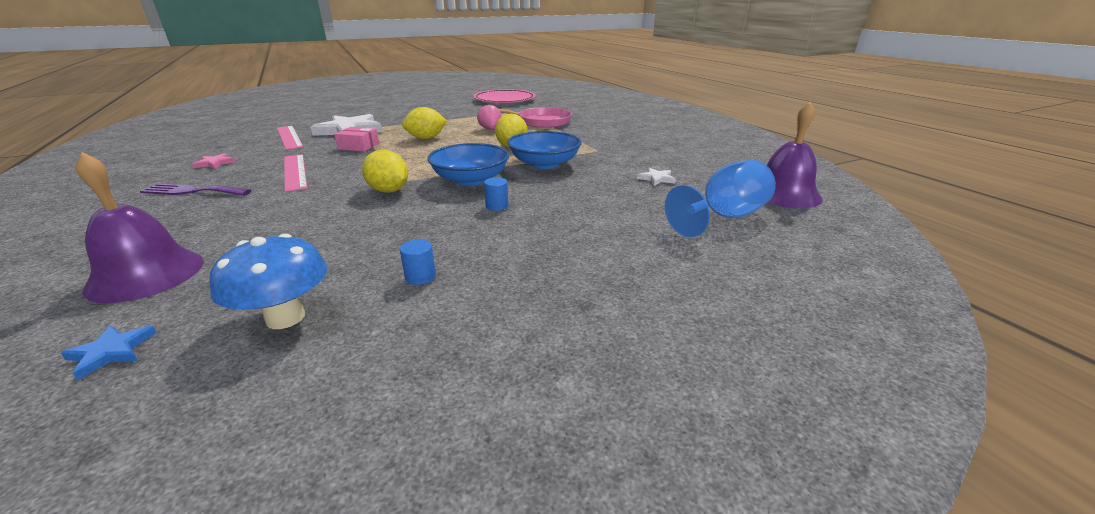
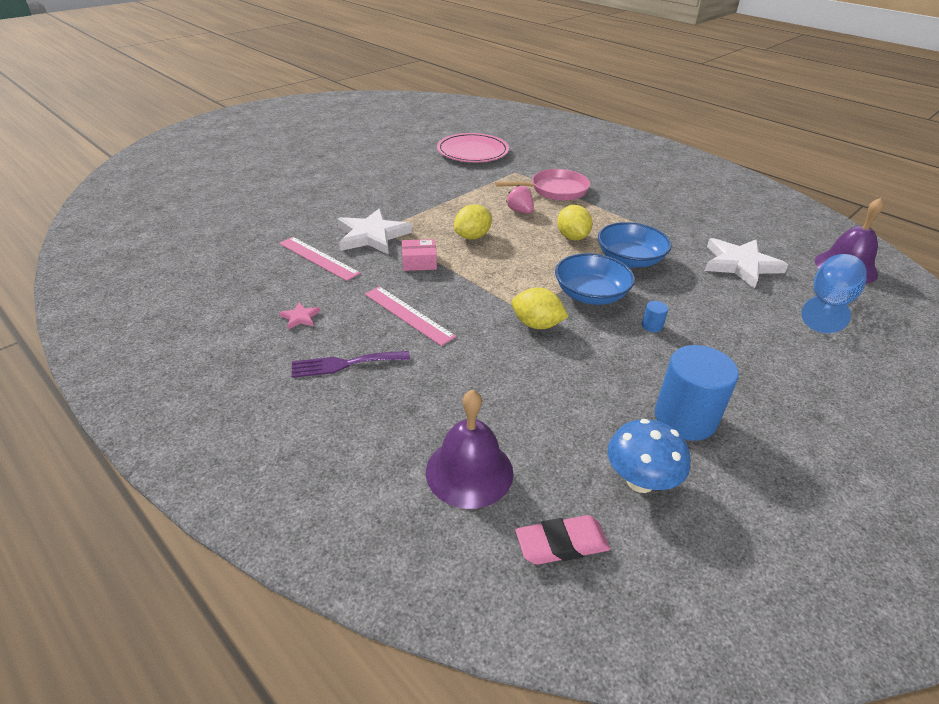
camera: 20 degrees left, 10 degrees up
(111, 352) = (562, 544): blue star -> pink eraser
(420, 276) = (685, 418): blue cylinder -> blue cylinder, size x2.48
(656, 179) = (740, 264): white star -> white star, size x2.30

